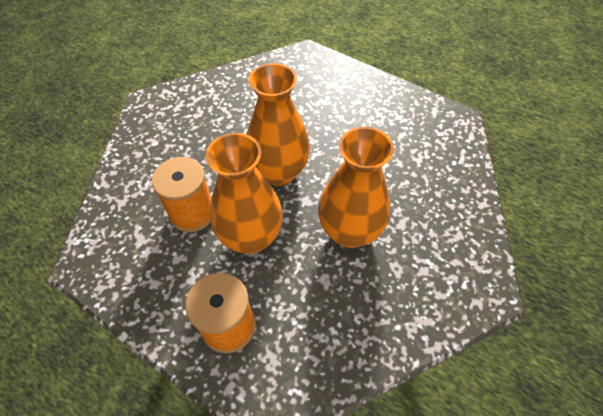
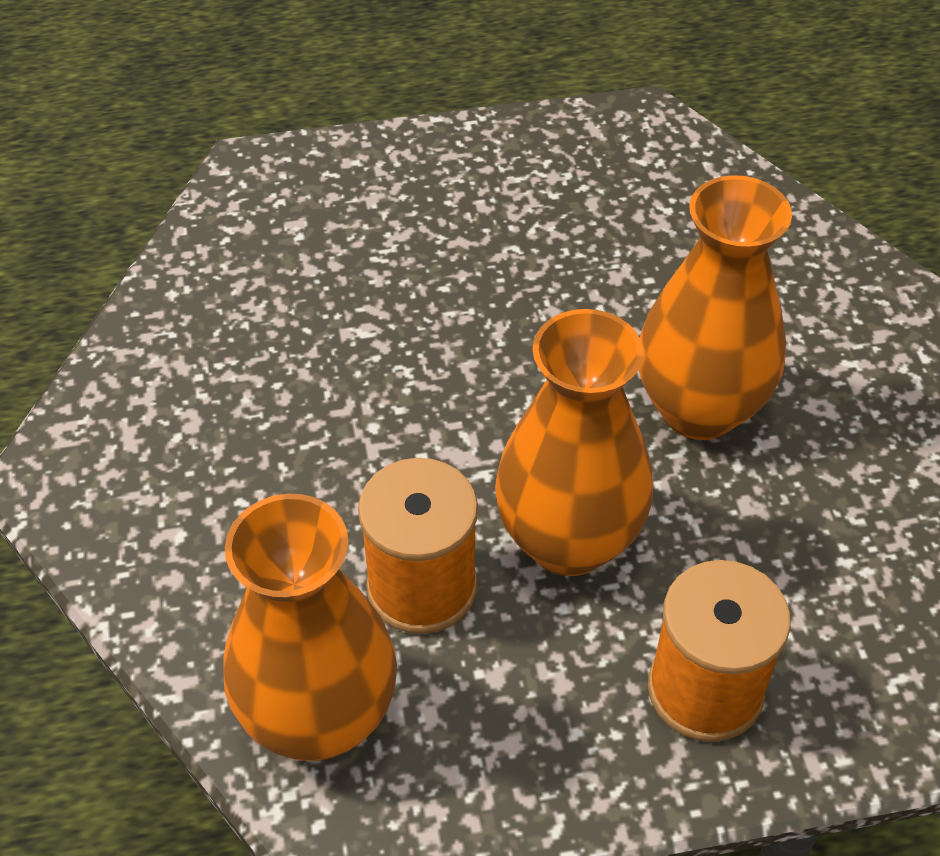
camera: 45 degrees left, 5 degrees down
(279, 172) = (479, 406): orange vase -> orange vase (319, 717)

